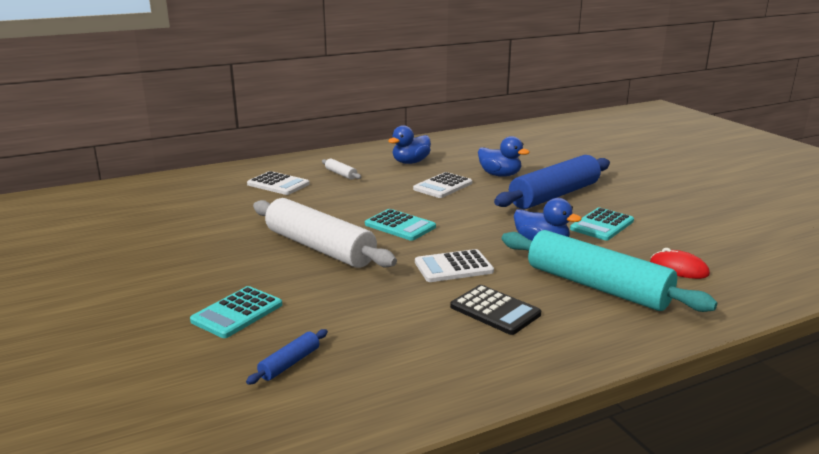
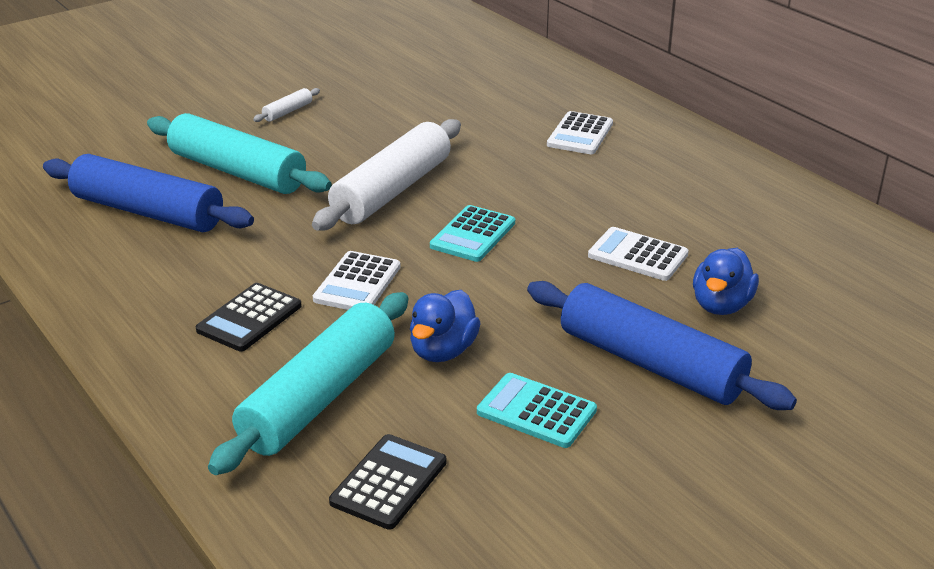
camera: 80 degrees right, 10 degrees up
(237, 313) = (238, 172): turquoise calculator -> turquoise rolling pin
(289, 363) = (148, 212): blue rolling pin -> blue rolling pin, size x2.47
(341, 174) = (643, 170): white rolling pin -> white rolling pin (287, 111)
(410, 162) = (731, 218): blue duck -> none
(453, 267) = (357, 283): white calculator -> white calculator turned 135 degrees counterclockwise
(679, 268) = (388, 482): red mouse -> black calculator

